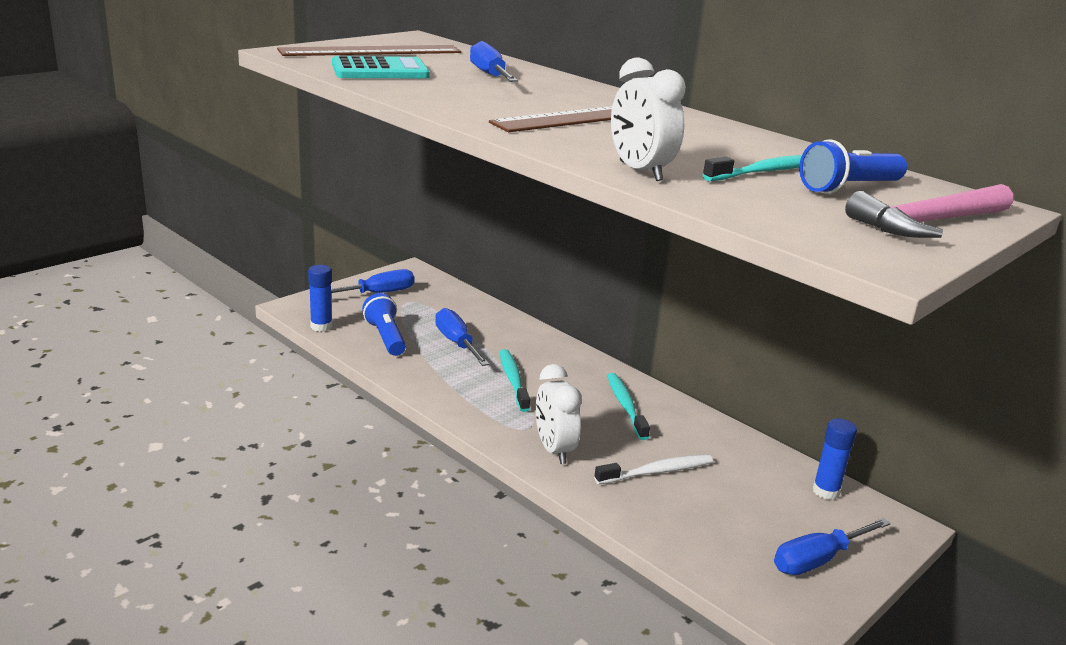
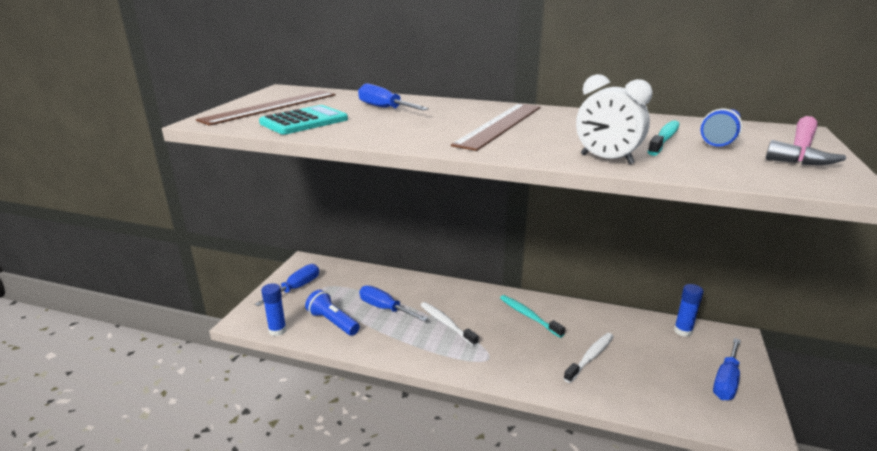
camera: 25 degrees left, 0 degrees up
(513, 380) = (446, 324): turquoise toothbrush -> white toothbrush
(554, 450) = (519, 367): white clock -> none

